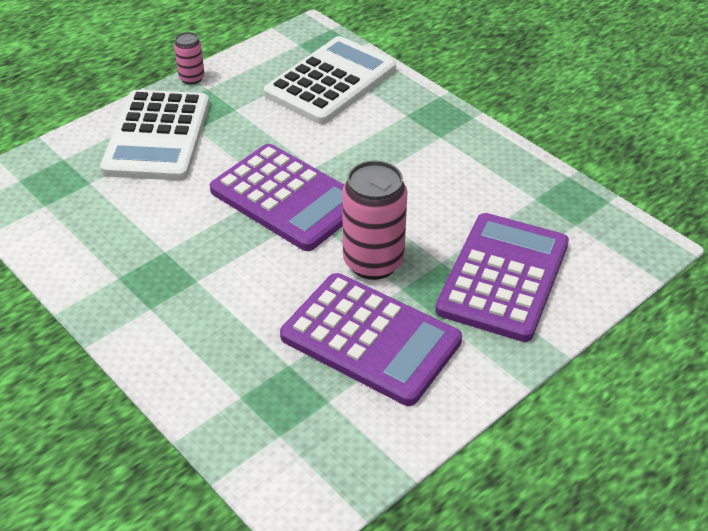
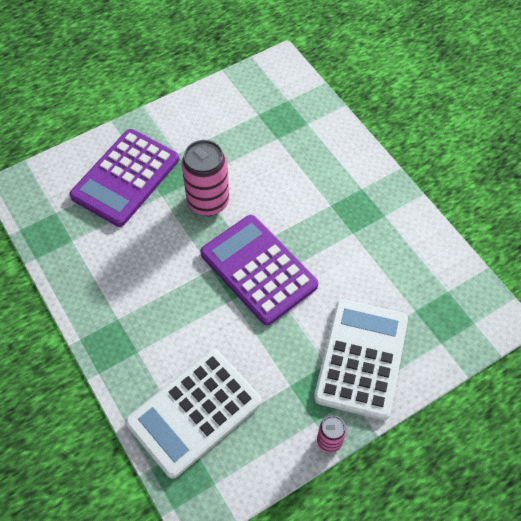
camera: 170 degrees left, 15 degrees up
(370, 339) = (224, 147): purple calculator -> none

